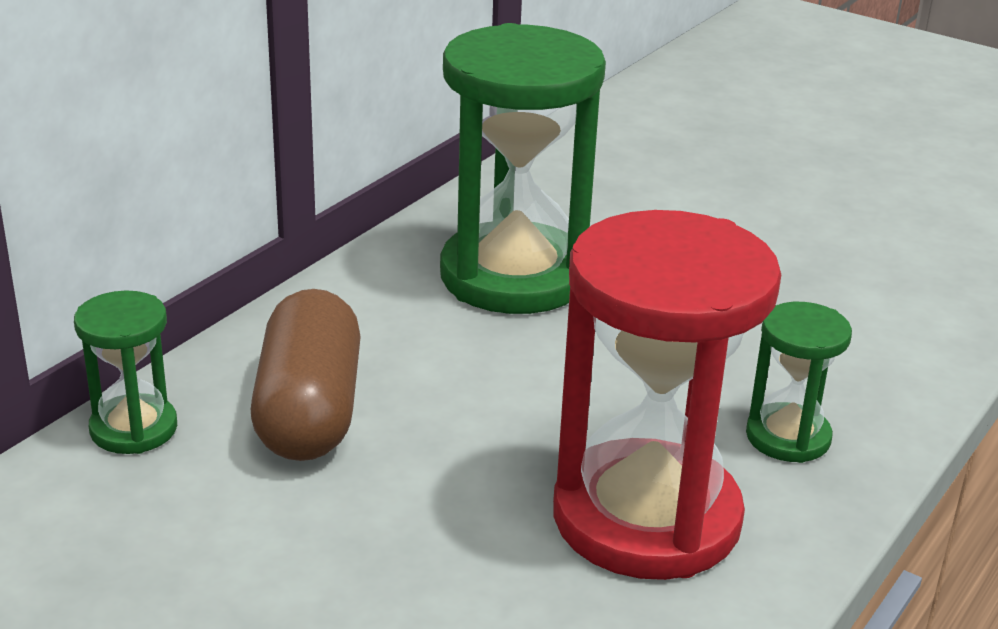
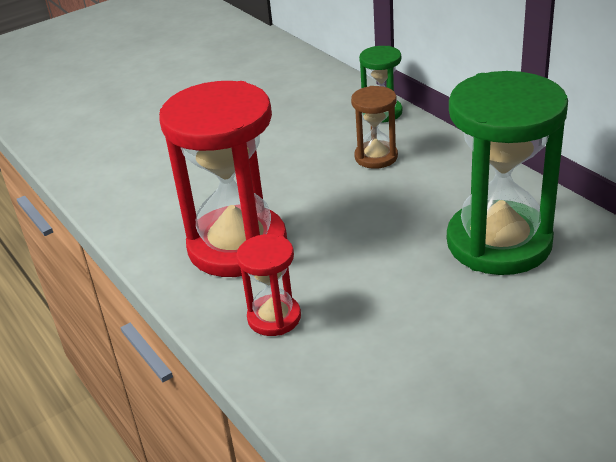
camera: 115 degrees right, 5 degrees up
(309, 411) = (376, 157): brown capsule -> brown hourglass
(788, 437) = (274, 317): green hourglass -> red hourglass

